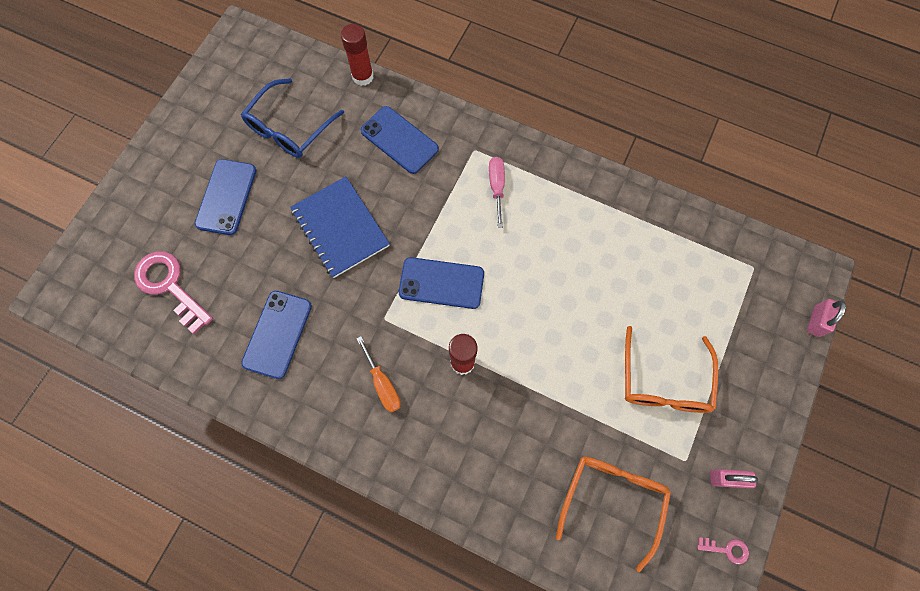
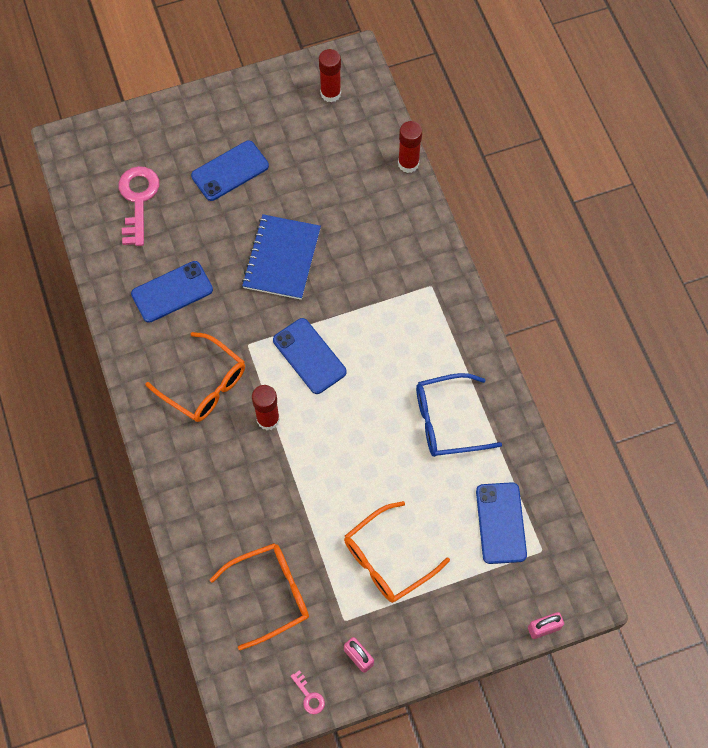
camera: 45 degrees right, 5 degrees down
(248, 73) = (330, 93): none -> red glue stick
(290, 128) = (319, 158): blue glasses -> blue glasses (447, 421)
(382, 384) = (204, 384): orange screwdriver -> orange glasses
(399, 140) = (385, 232): blue phone -> blue phone (501, 523)
(497, 187) = (418, 326): pink screwdriver -> none

